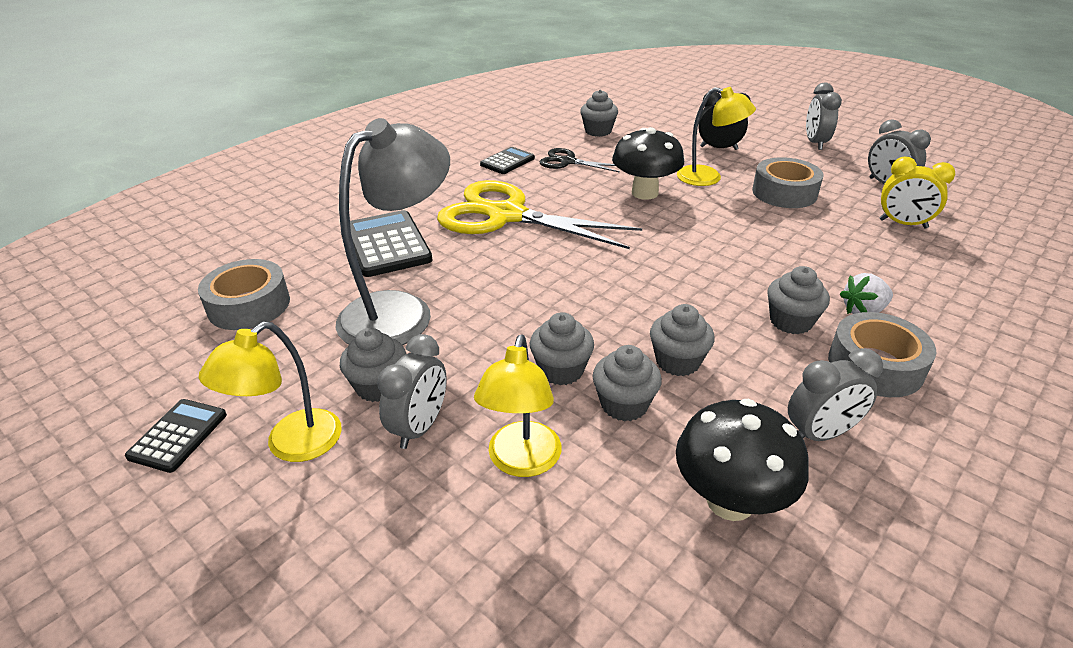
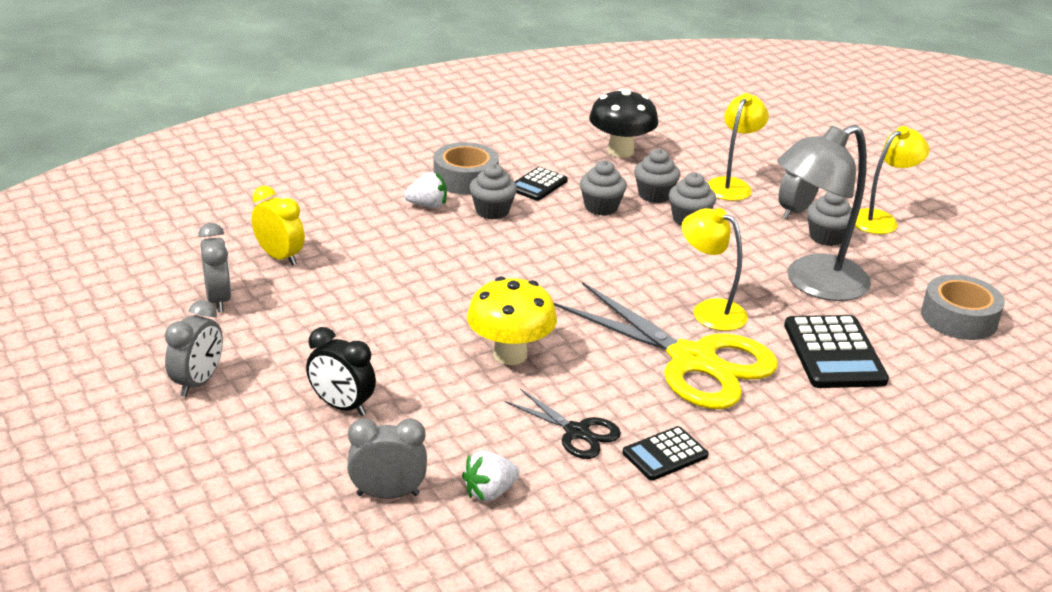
camera: 165 degrees left, 5 degrees down
(178, 435) = (962, 239): black calculator -> black calculator (538, 185)
(598, 131) = (489, 492): grey cupcake -> white strawberry
(644, 193) = (510, 354): black mushroom -> yellow mushroom
(708, 178) = (412, 358): yellow lamp -> yellow lamp (709, 311)
(784, 193) = (347, 317): grey tape -> none
(820, 434) = (542, 161): grey clock -> grey clock (388, 494)

